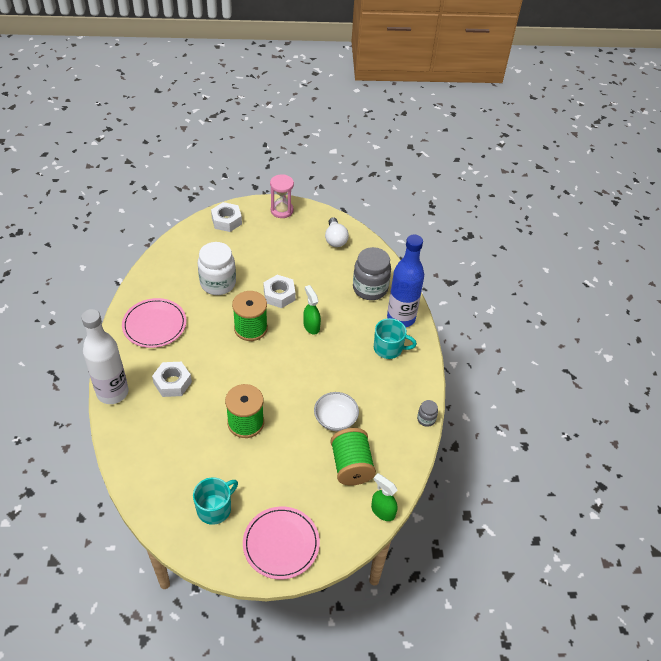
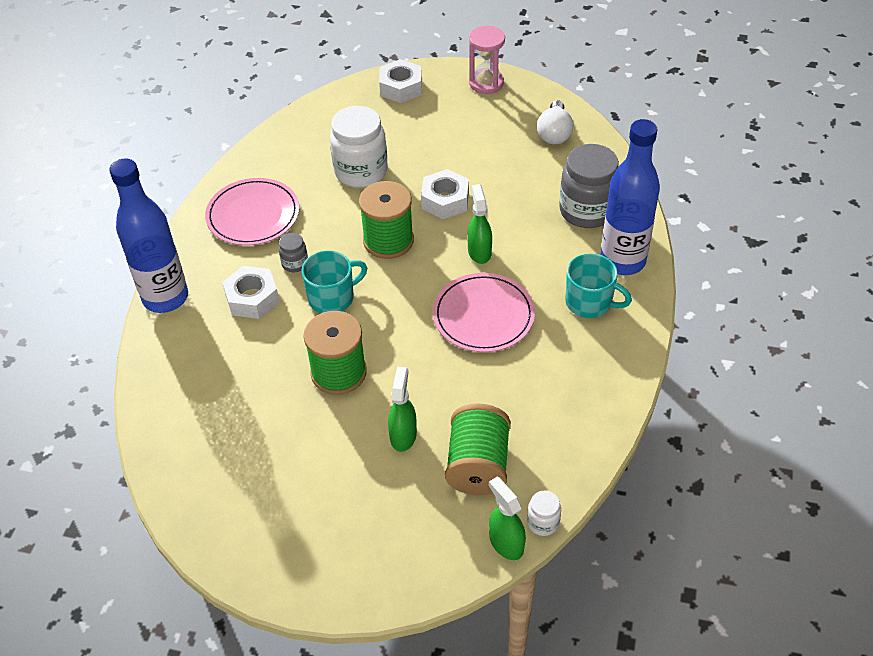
camera: 20 degrees right, 0 degrees up
(112, 392) = (165, 298): white bottle -> blue bottle
(215, 508) = (255, 486): turquoise mug -> turquoise mug (332, 297)
(281, 544) = (335, 558): pink plate -> pink plate (483, 315)
(299, 456) = (403, 435): none -> green spray bottle
(335, 419) = (474, 392): white bowl -> none
(401, 494) = (543, 522): none -> white jar
(426, 419) = (617, 418): grey jar -> grey jar (295, 263)

